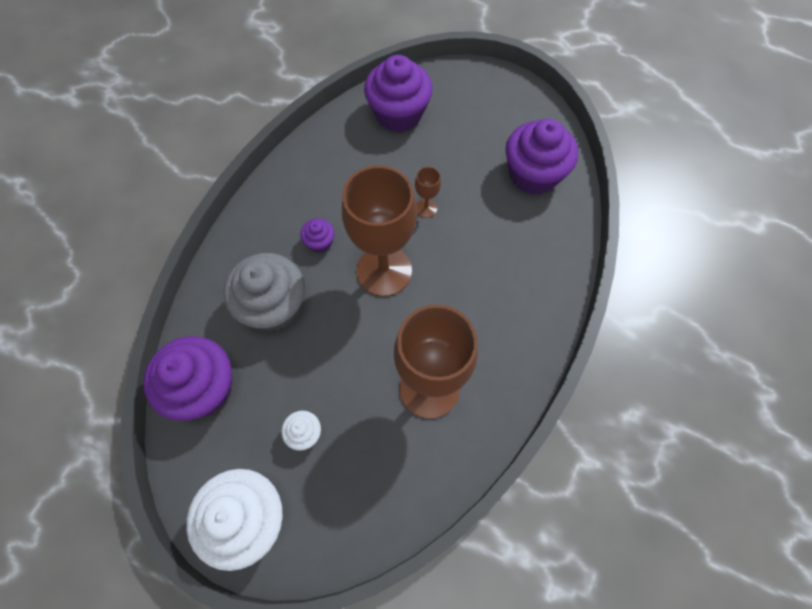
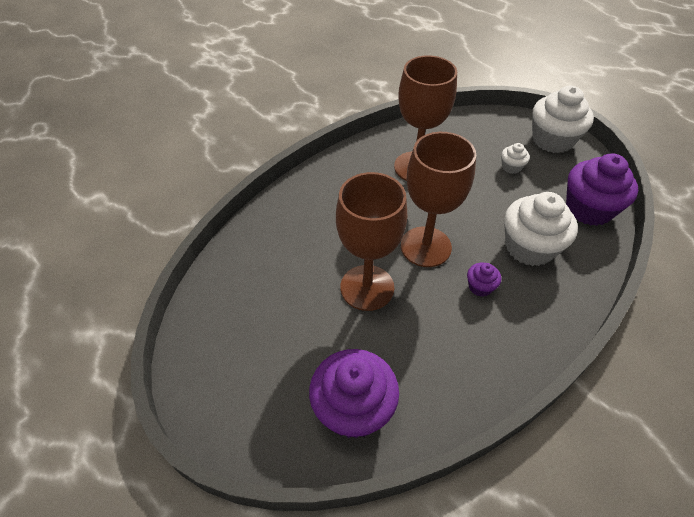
camera: 160 degrees left, 15 degrees down
(274, 306) = (529, 247): grey cupcake -> white cupcake
(426, 208) = (367, 287): brown goblet -> brown goblet, size x2.40
(533, 174) = (246, 288): purple cupcake -> none

